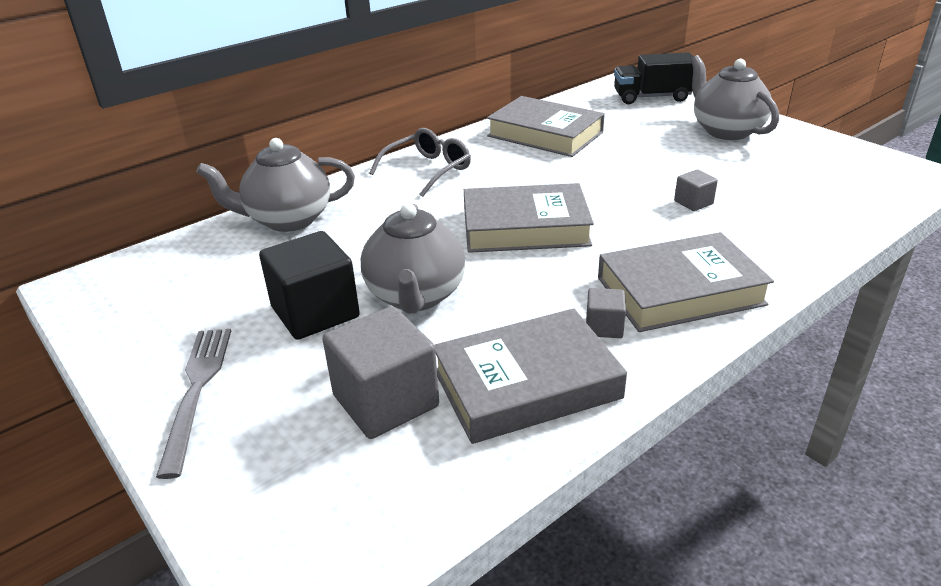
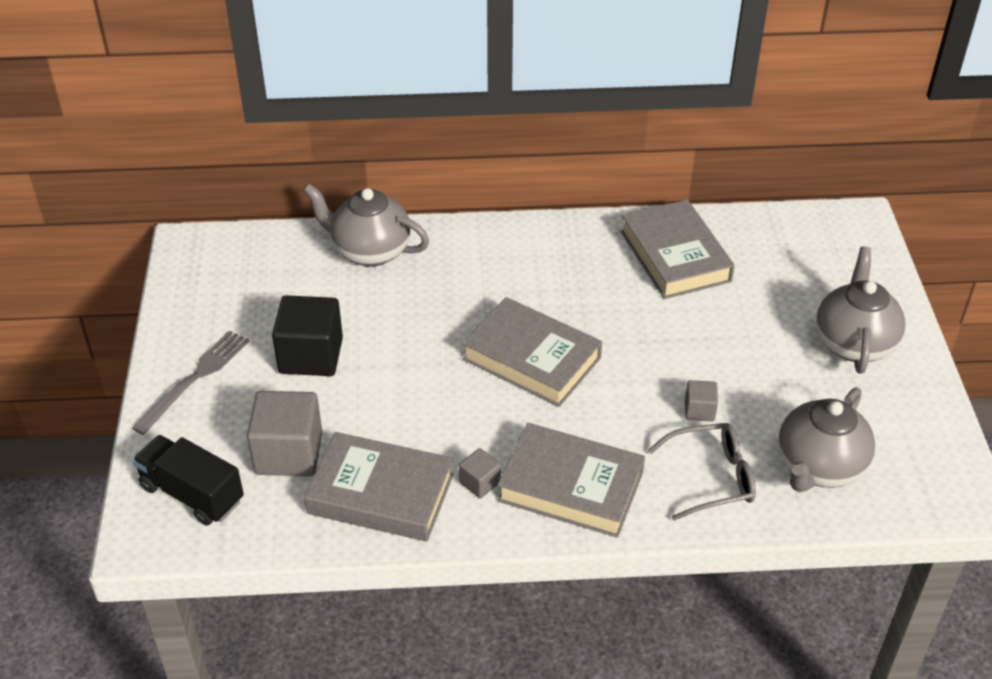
camera: 35 degrees right, 10 degrees up
(416, 296) = (386, 380): grey teapot -> grey teapot (819, 467)
(428, 170) = (525, 250): grey glasses -> grey glasses (712, 478)
(652, 97) = (845, 257): black truck -> black truck (192, 494)

